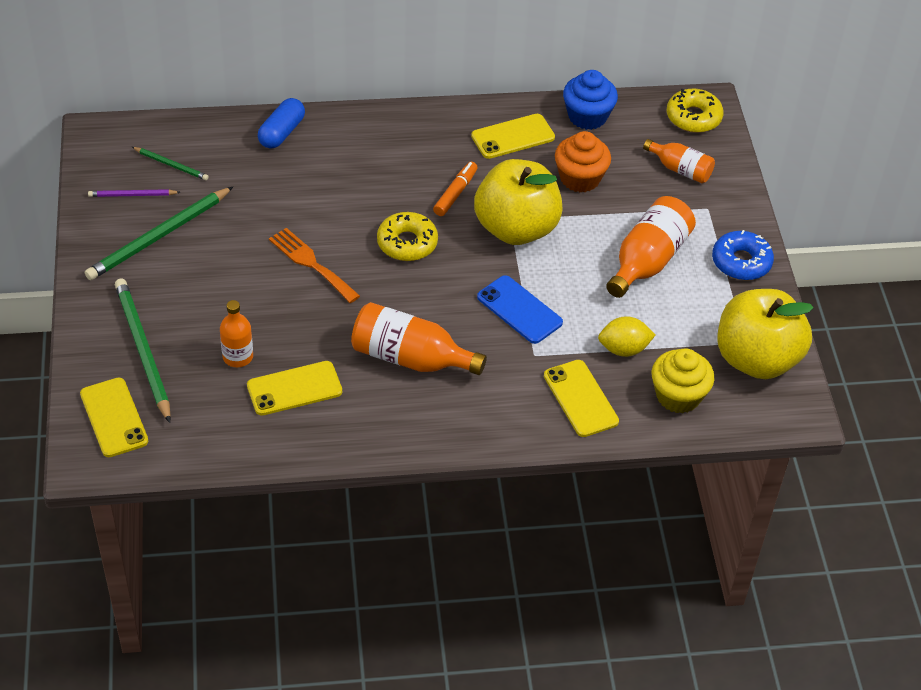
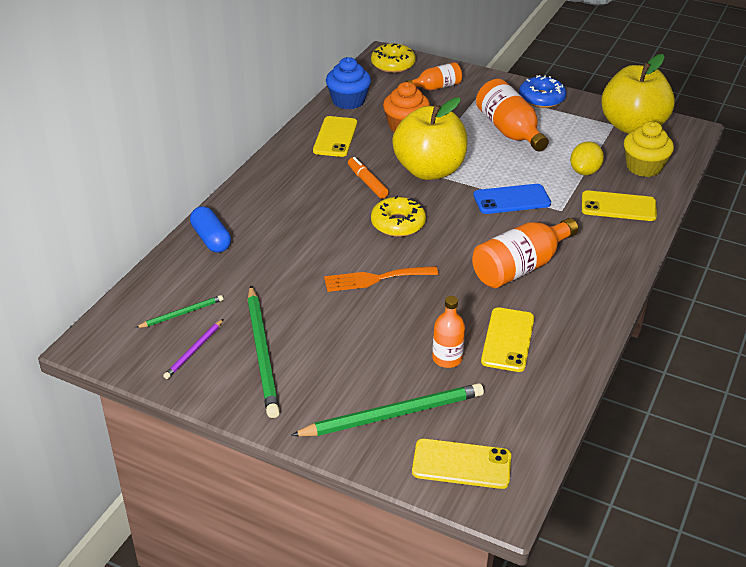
camera: 55 degrees left, 10 degrees down
(143, 350) = (393, 414): green pencil -> green pencil turned 150 degrees clockwise

